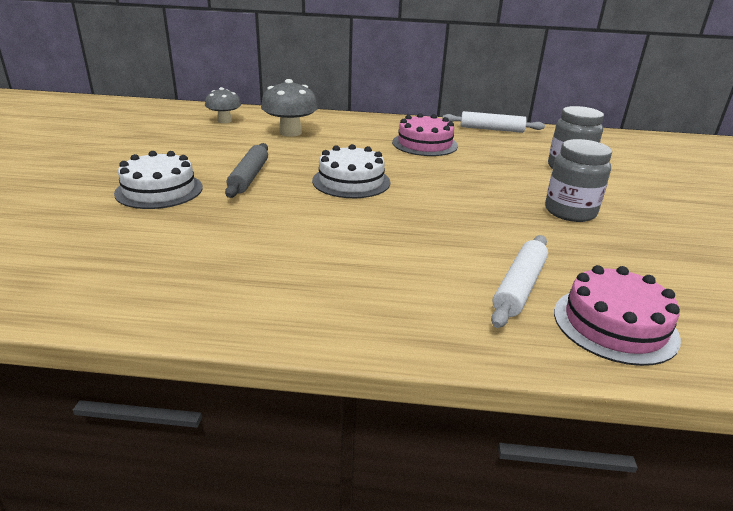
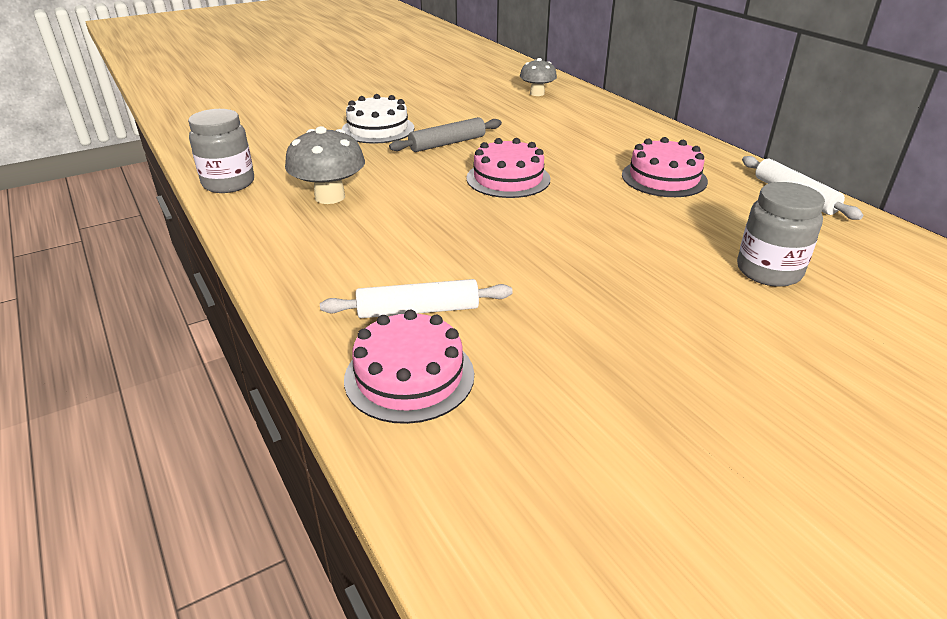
camera: 55 degrees right, 5 degrees up
(290, 132) = (564, 121): grey mushroom -> grey mushroom (330, 197)
(351, 181) = (508, 178): white cake -> pink cake
(570, 212) = (632, 300): grey jar -> grey jar (228, 183)

